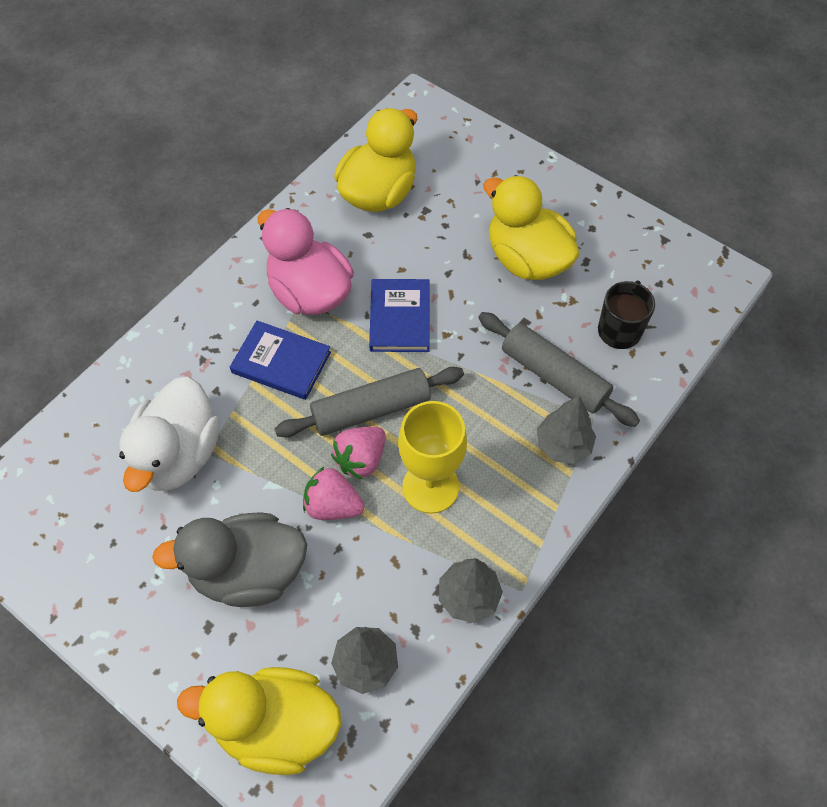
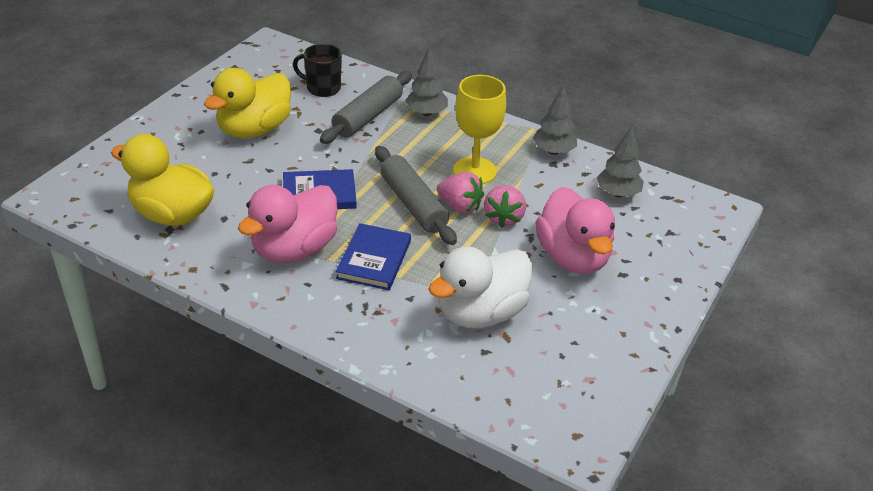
camera: 100 degrees left, 20 degrees down
(178, 455) = (480, 313): white duck -> white duck turned 135 degrees clockwise
(248, 572) = (572, 257): grey duck -> pink duck
(276, 726) = (677, 231): yellow duck -> none

